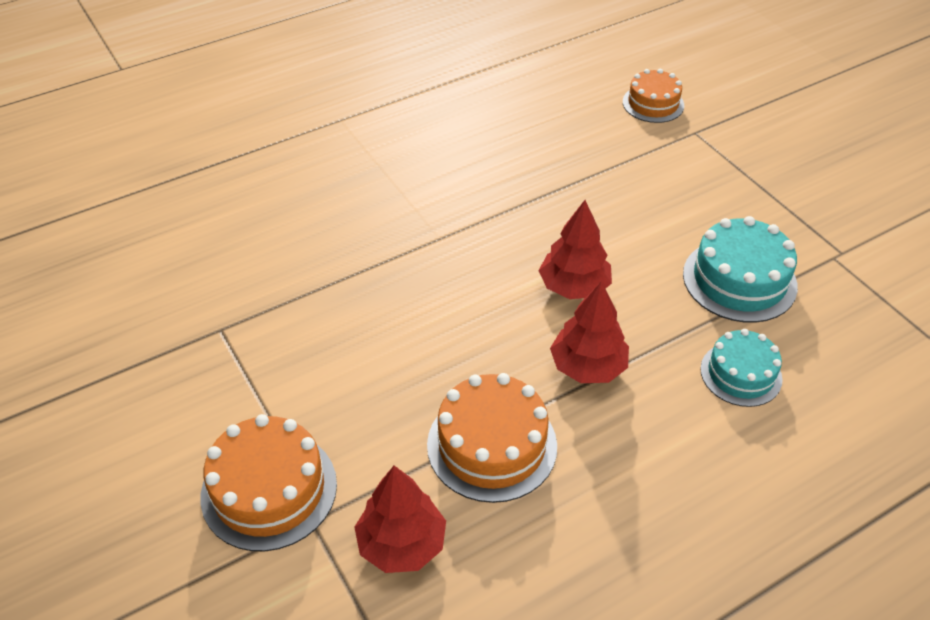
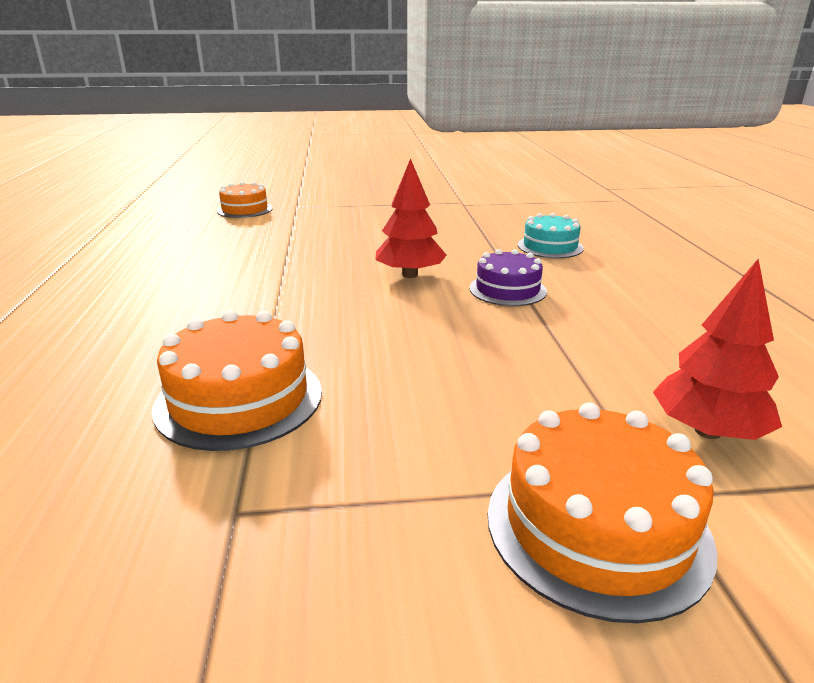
camera: 65 degrees left, 20 degrees down
(492, 445) = (580, 349): orange cake -> orange cake (239, 399)
(588, 367) = (507, 290): red tree -> purple cake
(739, 280) = (459, 228): turquoise cake -> none

